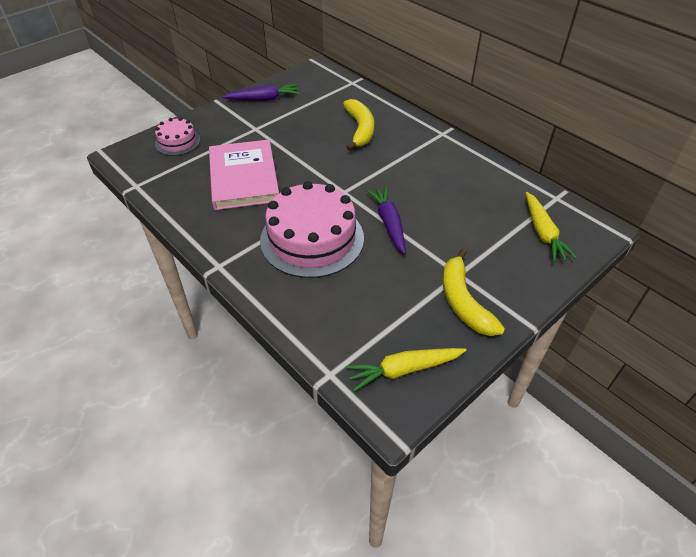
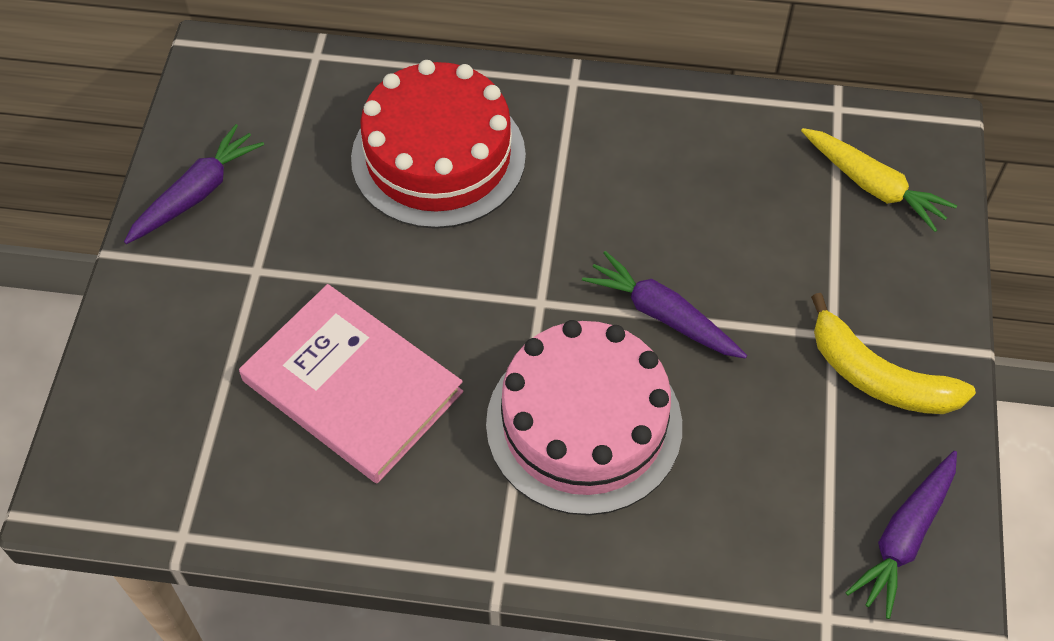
camera: 40 degrees left, 10 degrees up
(177, 142) = (146, 394): pink cake -> none
(360, 130) = (438, 157): yellow banana -> red cake
(404, 370) = (904, 537): yellow carrot -> purple carrot

